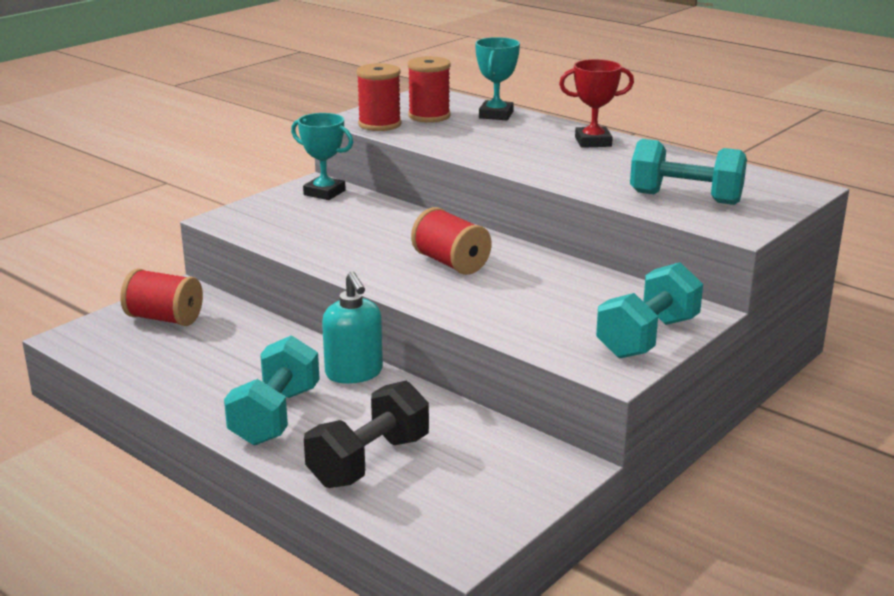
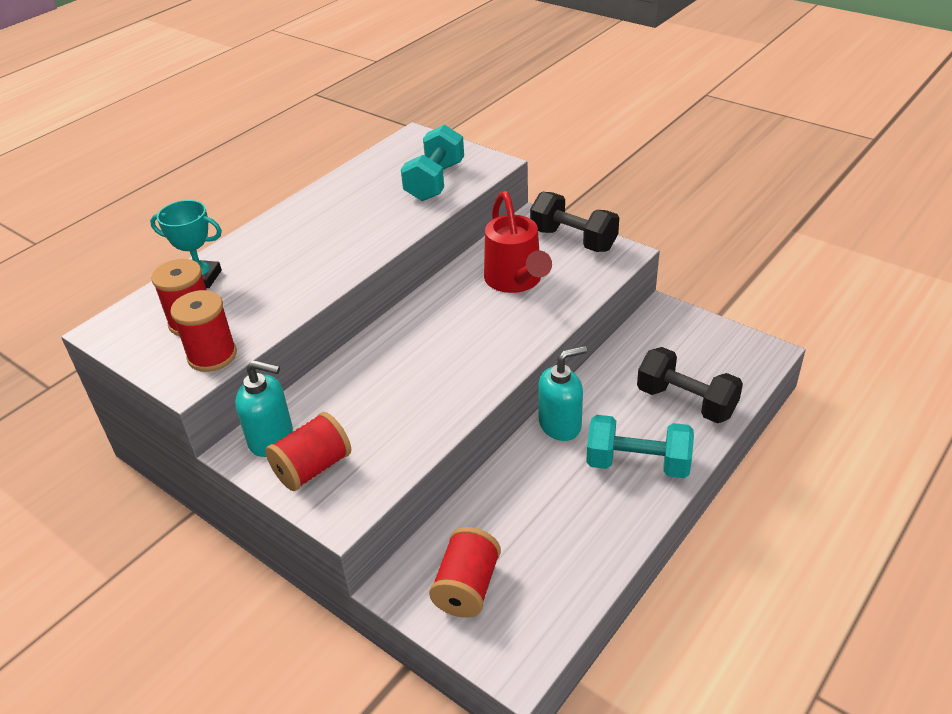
camera: 90 degrees left, 15 degrees up
(324, 193) = (271, 439): turquoise trophy -> turquoise soap dispenser
(451, 263) = (455, 335): red spool -> red spool (313, 468)
(550, 297) = (516, 281): none -> red watering can
(593, 142) = (297, 221): red trophy -> none
(647, 337) = (573, 240): turquoise dumbbell -> black dumbbell

